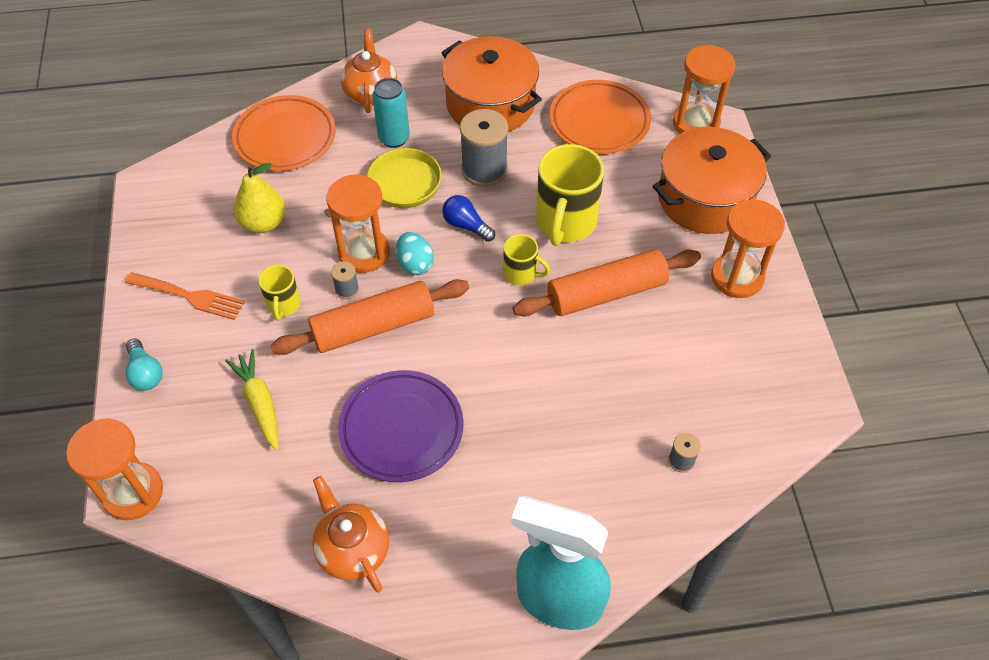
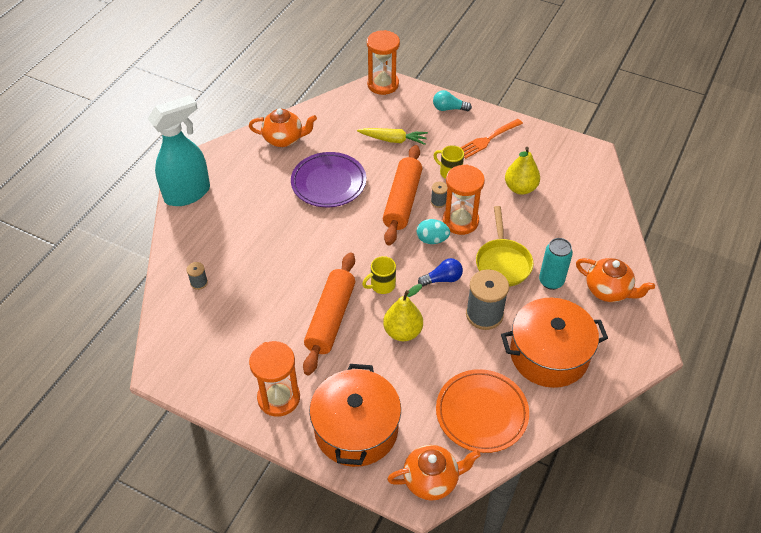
camera: 125 degrees right, 5 degrees down
(285, 138) = (591, 227): orange plate -> none
(565, 222) = (403, 332): yellow mug -> yellow pear
(696, 123) = (432, 480): orange hourglass -> orange teapot

